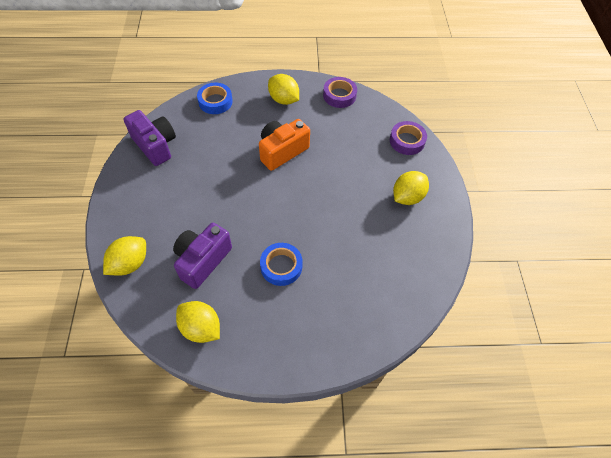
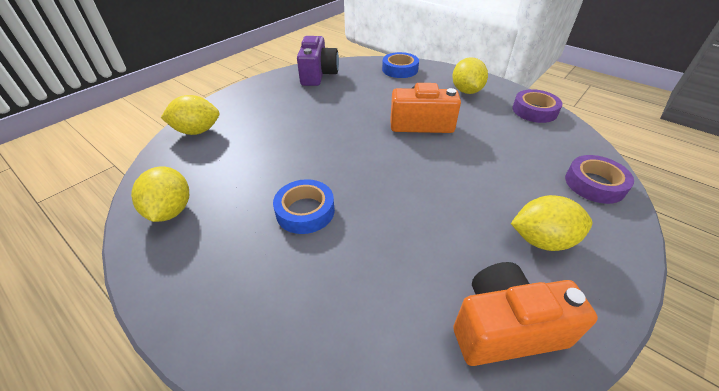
camera: 45 degrees right, 15 degrees down
(202, 260) = (247, 161): purple camera -> none
(424, 255) = (505, 328): none -> orange camera

